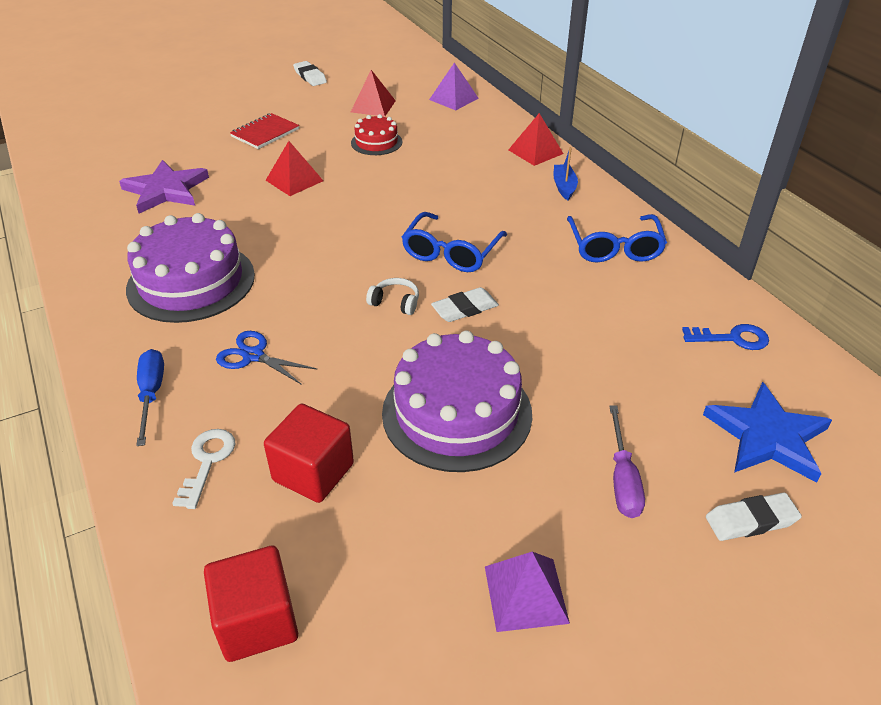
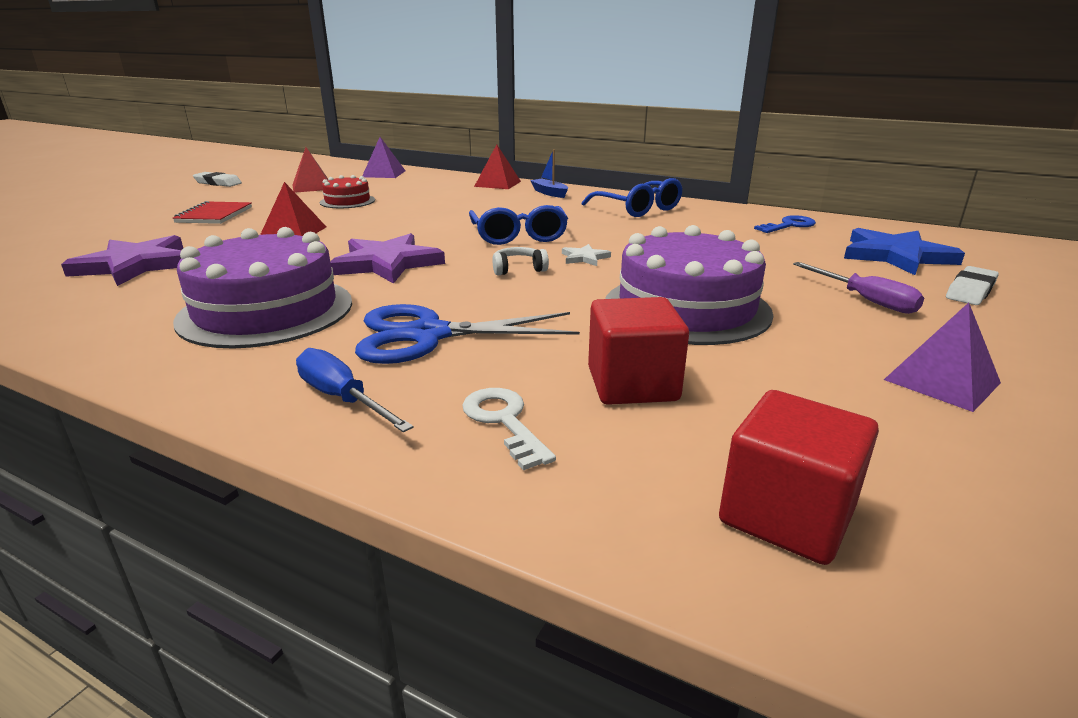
camera: 35 degrees left, 15 degrees down
(253, 356) = (428, 335): blue scissors -> blue scissors, size x1.68
(314, 253) = (387, 263): none -> purple star
(465, 308) = (584, 258): white eraser -> white star

